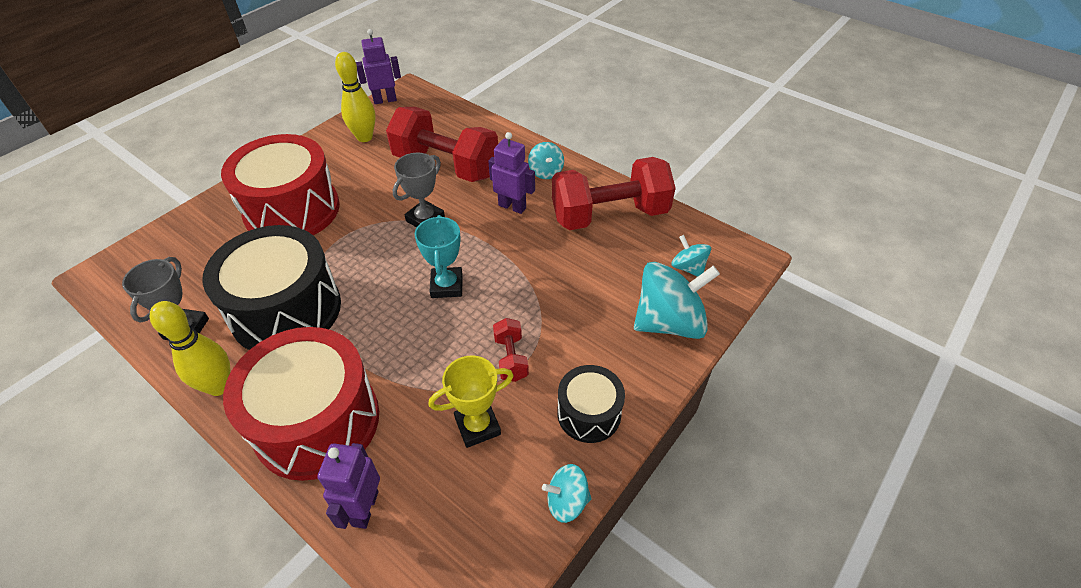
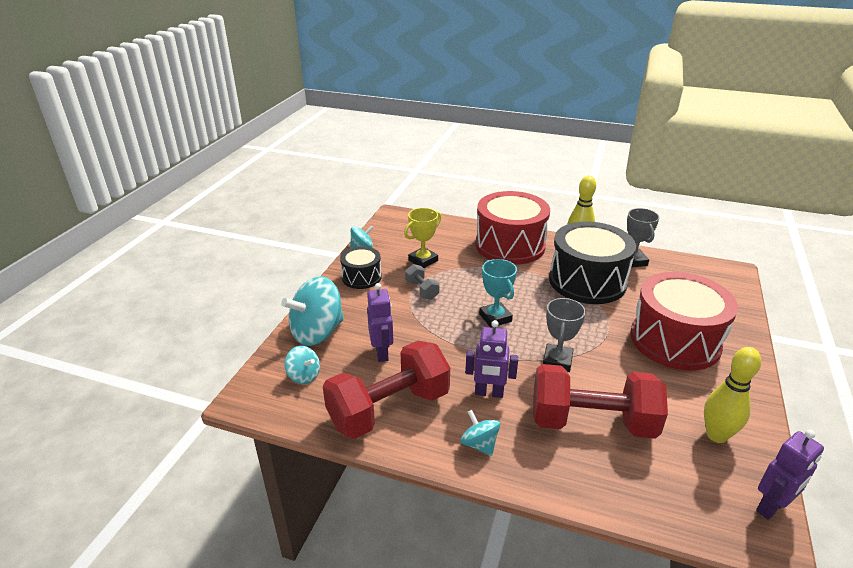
camera: 160 degrees right, 15 degrees down
(364, 508) = (458, 228): purple robot -> purple robot (382, 353)
(511, 358) = (422, 290): red dumbbell -> grey dumbbell

